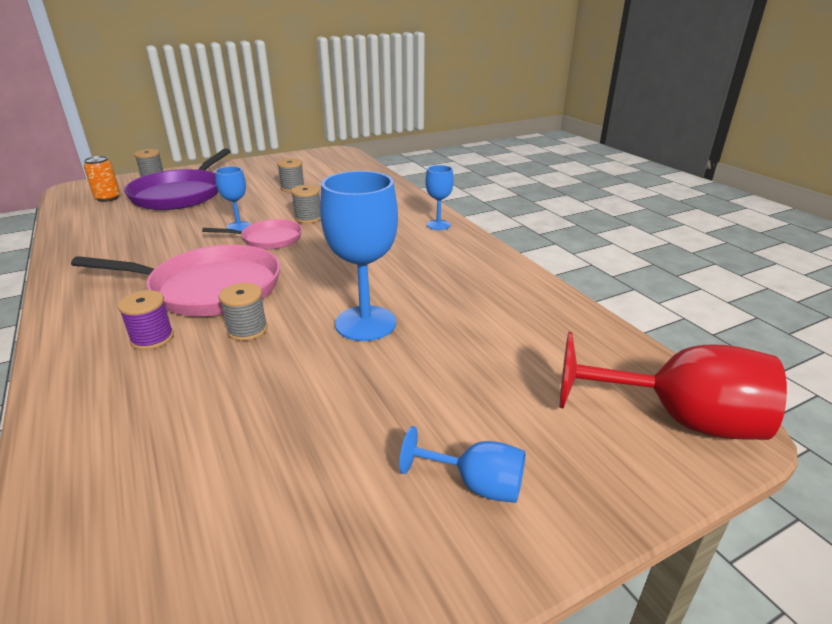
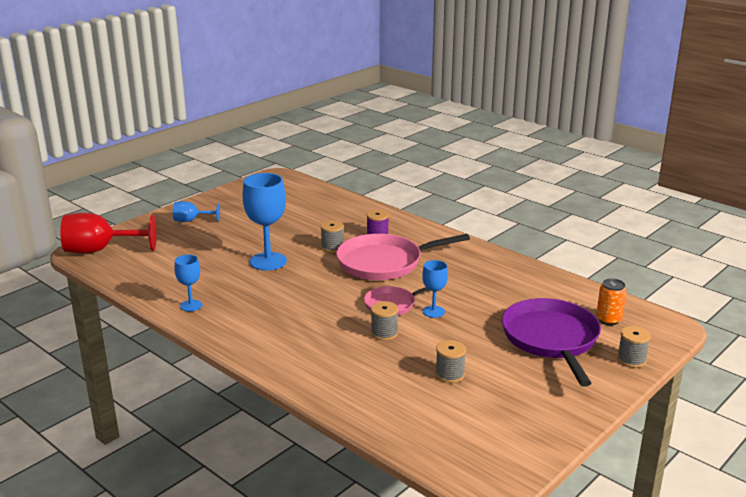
camera: 160 degrees right, 5 degrees down
(438, 225) = (254, 349): blue goblet -> blue goblet (191, 305)

